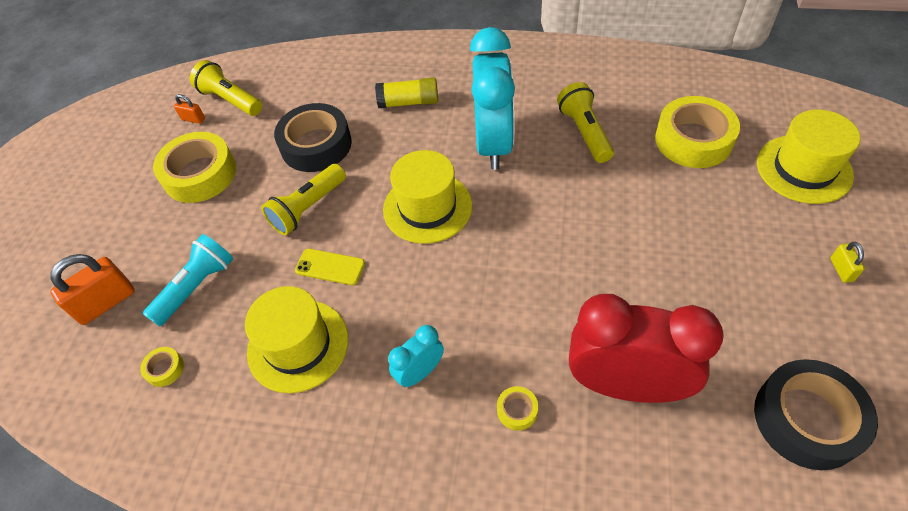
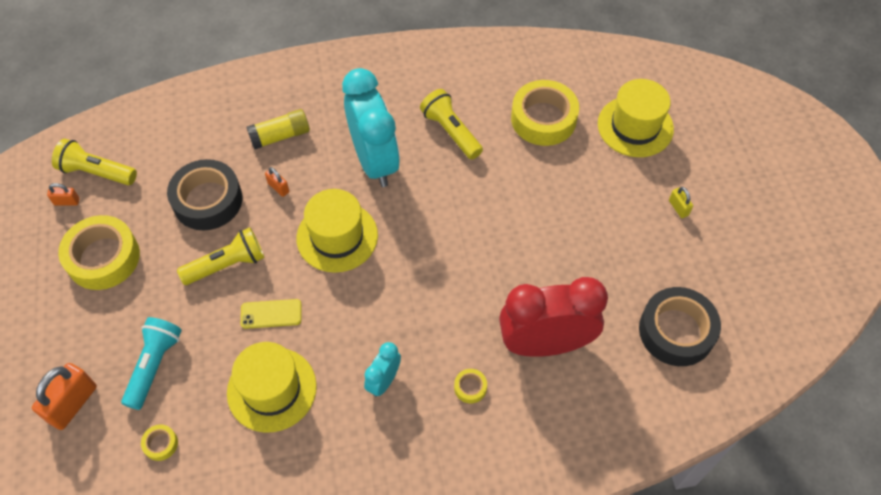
camera: 25 degrees left, 5 degrees up
(308, 208) = (227, 265): yellow flashlight -> yellow flashlight turned 135 degrees counterclockwise
(388, 148) = (278, 188): none -> orange padlock

